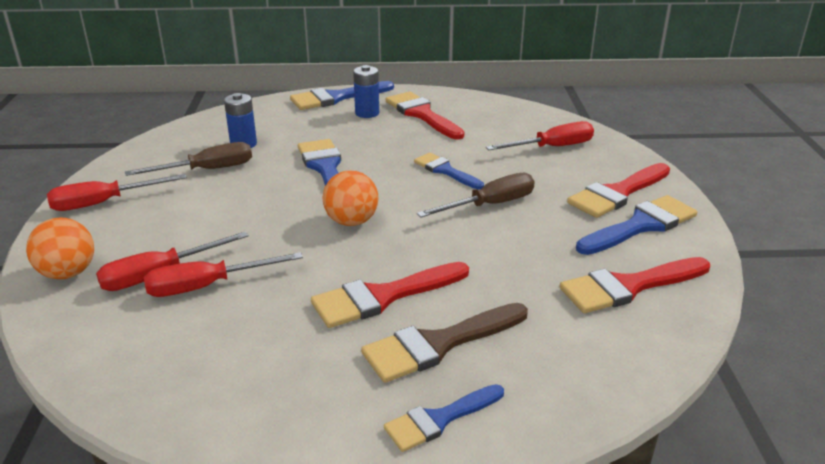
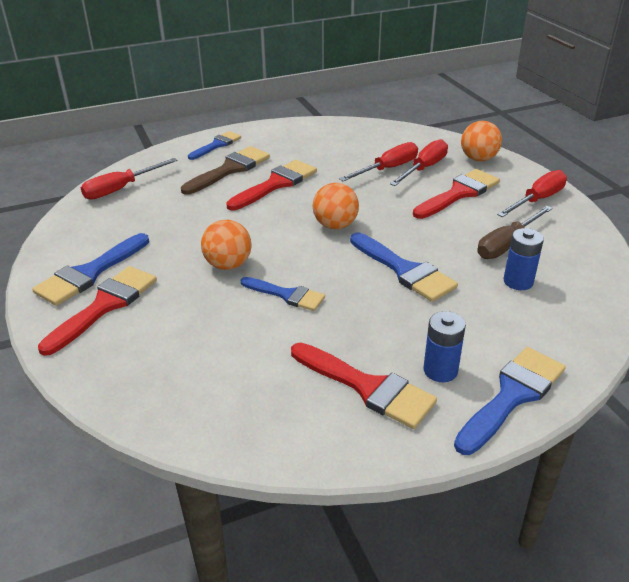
camera: 160 degrees right, 5 degrees up
(490, 205) = (228, 265): brown screwdriver -> orange ball
(552, 147) = (177, 361): red screwdriver -> red screwdriver (121, 189)
(628, 286) = (111, 221): red brush -> red brush (459, 193)

